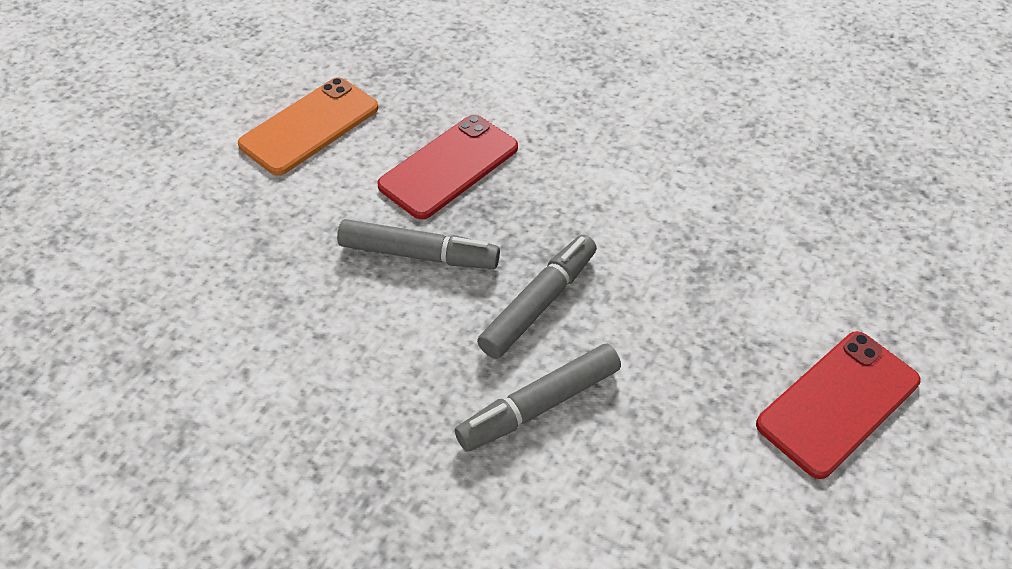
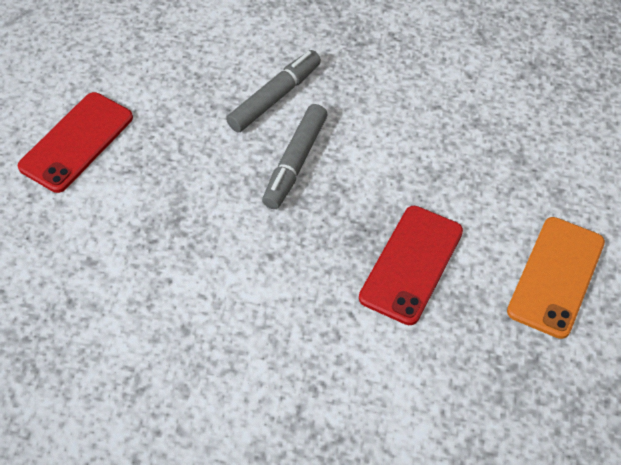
camera: 165 degrees right, 5 degrees up
(419, 254) = (398, 178): grey marker -> none

